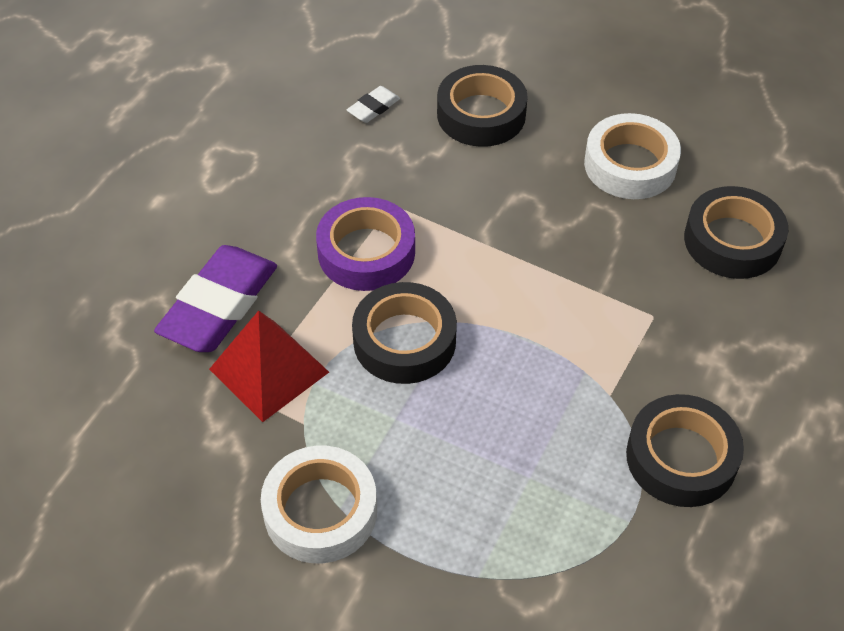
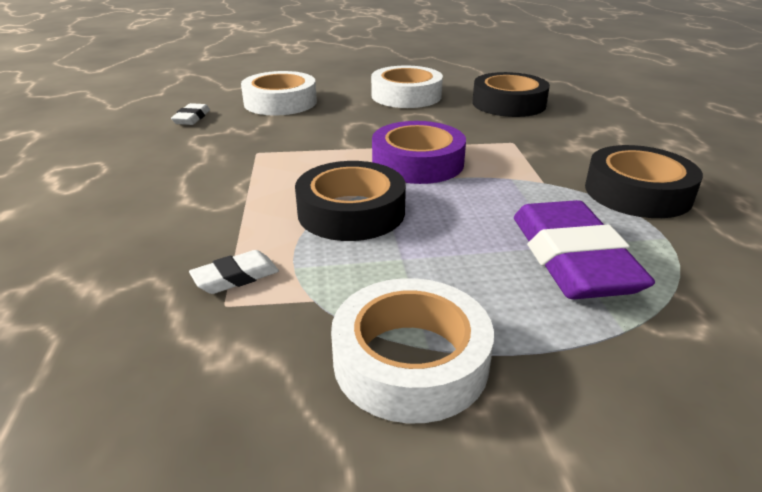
camera: 35 degrees left, 20 degrees down
(219, 305) = (135, 254): purple eraser -> purple eraser (572, 259)
(269, 370) = (236, 277): red pyramid -> white eraser
(366, 252) = (260, 179): purple tape -> purple tape (417, 163)
(481, 114) = (280, 102): black tape -> white tape

